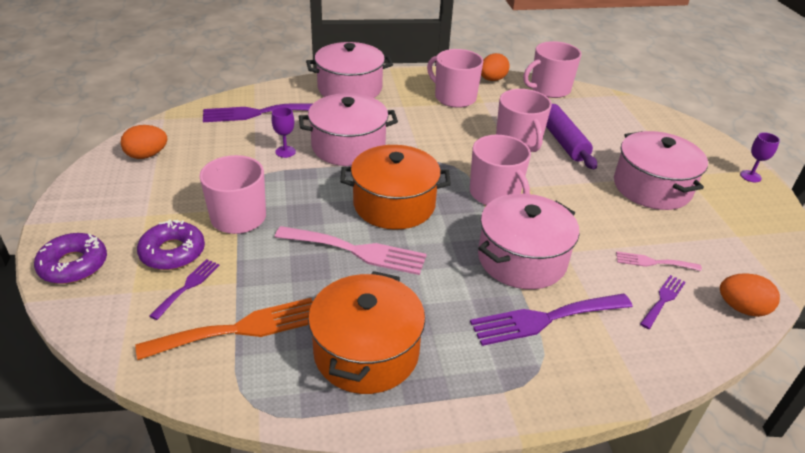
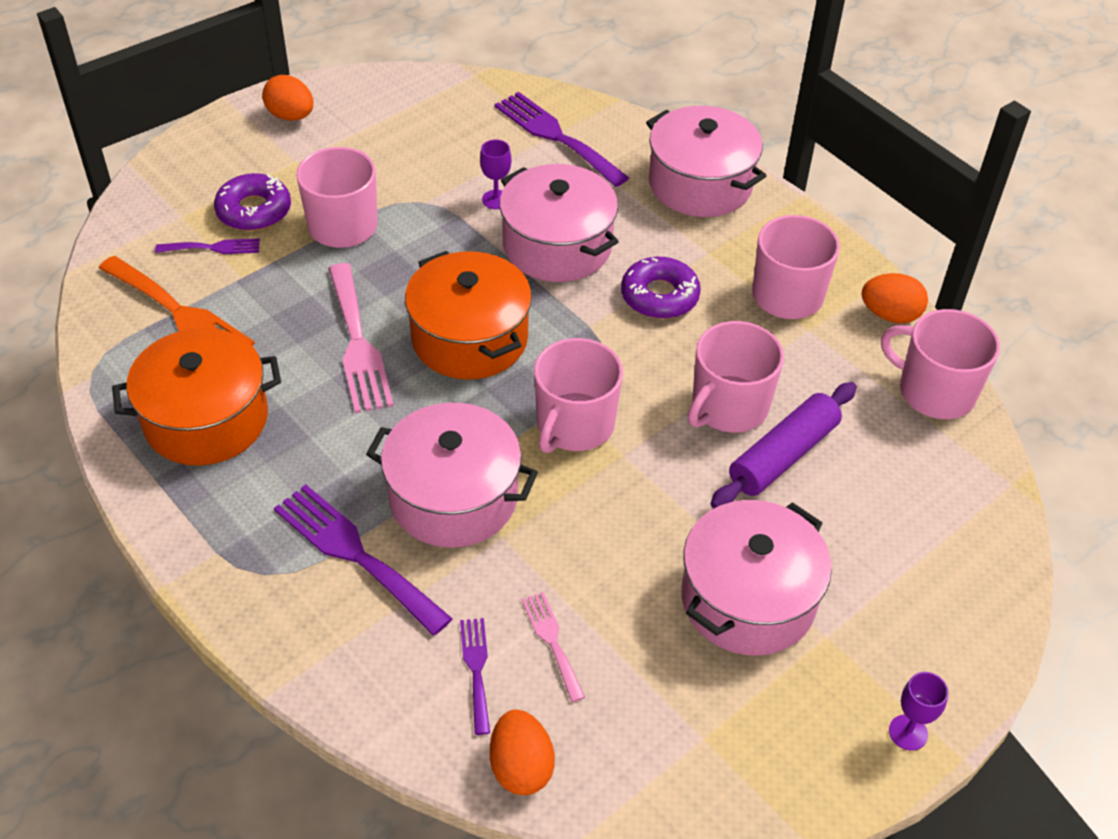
camera: 60 degrees right, 10 degrees up
(73, 265) = (190, 159): purple donut -> purple donut (659, 296)
(147, 155) = (394, 104): orange egg -> orange egg (291, 116)
(663, 300) = (476, 669): purple fork -> purple fork turned 105 degrees counterclockwise

